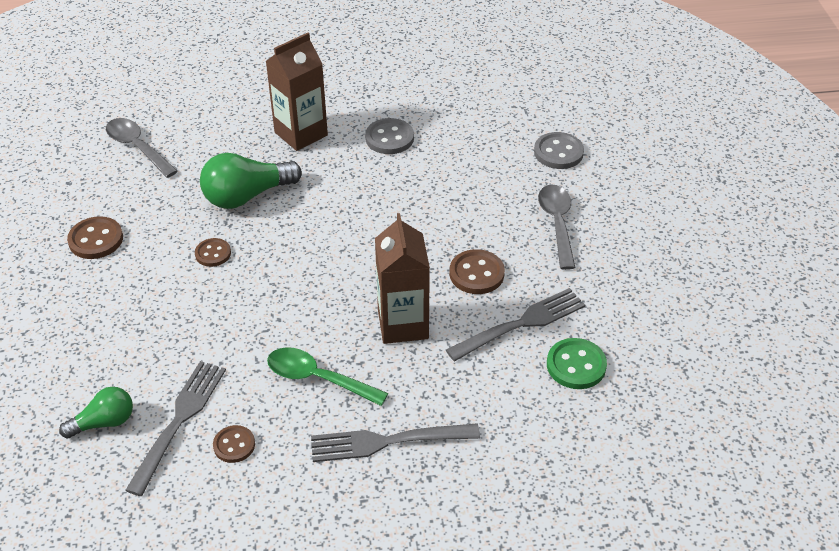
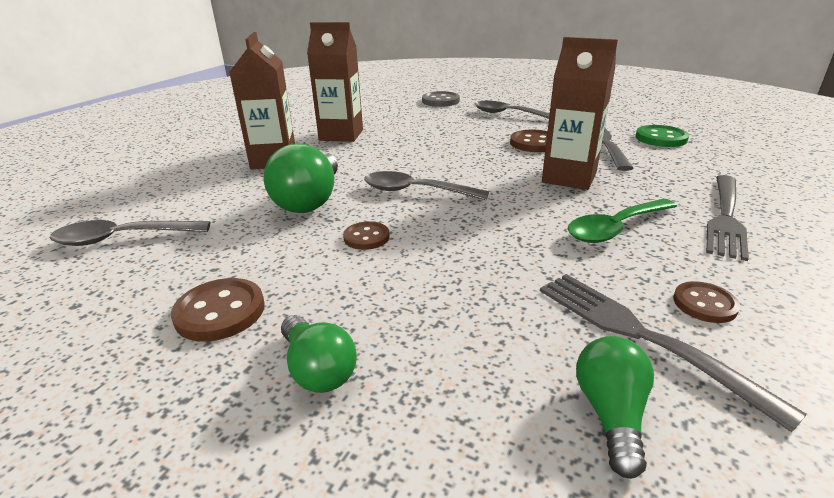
camera: 55 degrees left, 15 degrees down
(75, 303) = (317, 369): none -> green light bulb
(303, 243) = (415, 191): none -> grey spoon
(389, 138) = (341, 135): grey button -> brown carton

